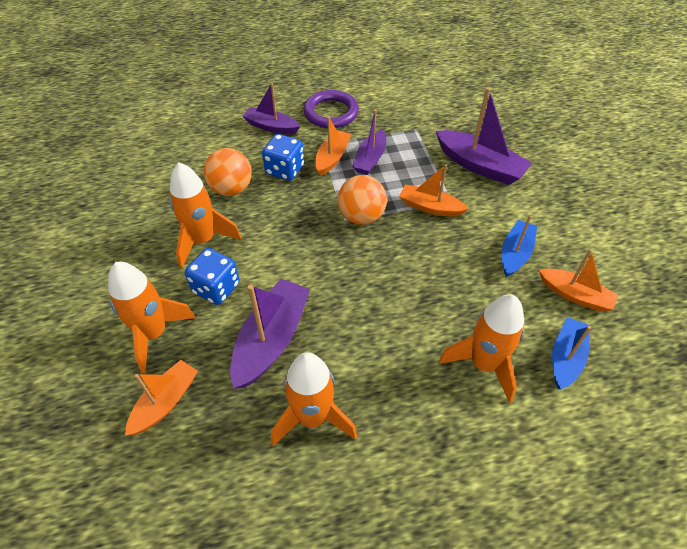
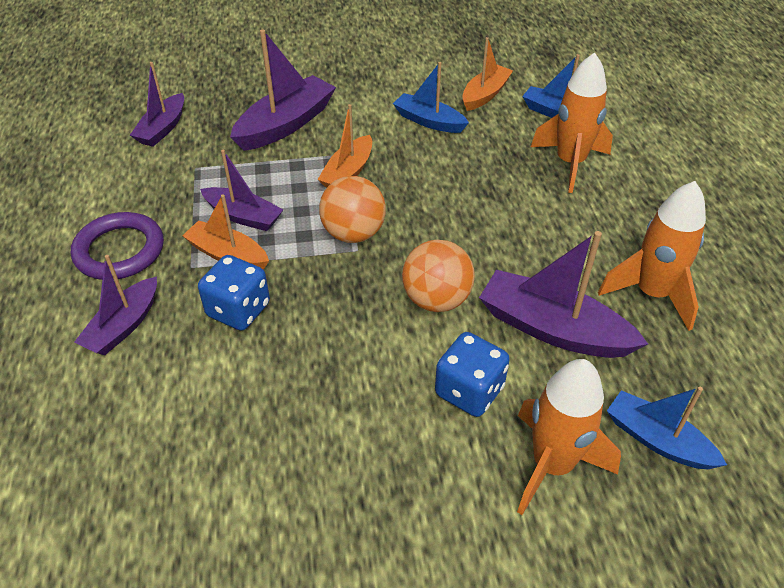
camera: 85 degrees left, 5 degrees down
(165, 402) = (657, 440): orange boat -> blue boat
(203, 240) = (374, 412): orange rocket -> none
(231, 189) = (265, 378): orange ball -> orange ball (436, 299)
(454, 106) = (162, 128): none -> purple boat

